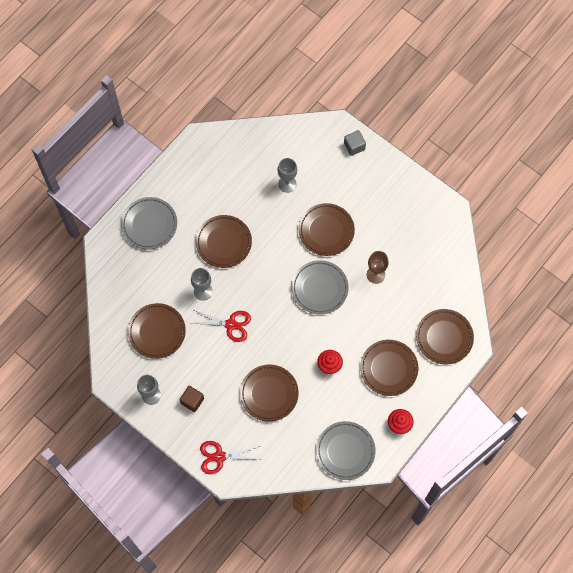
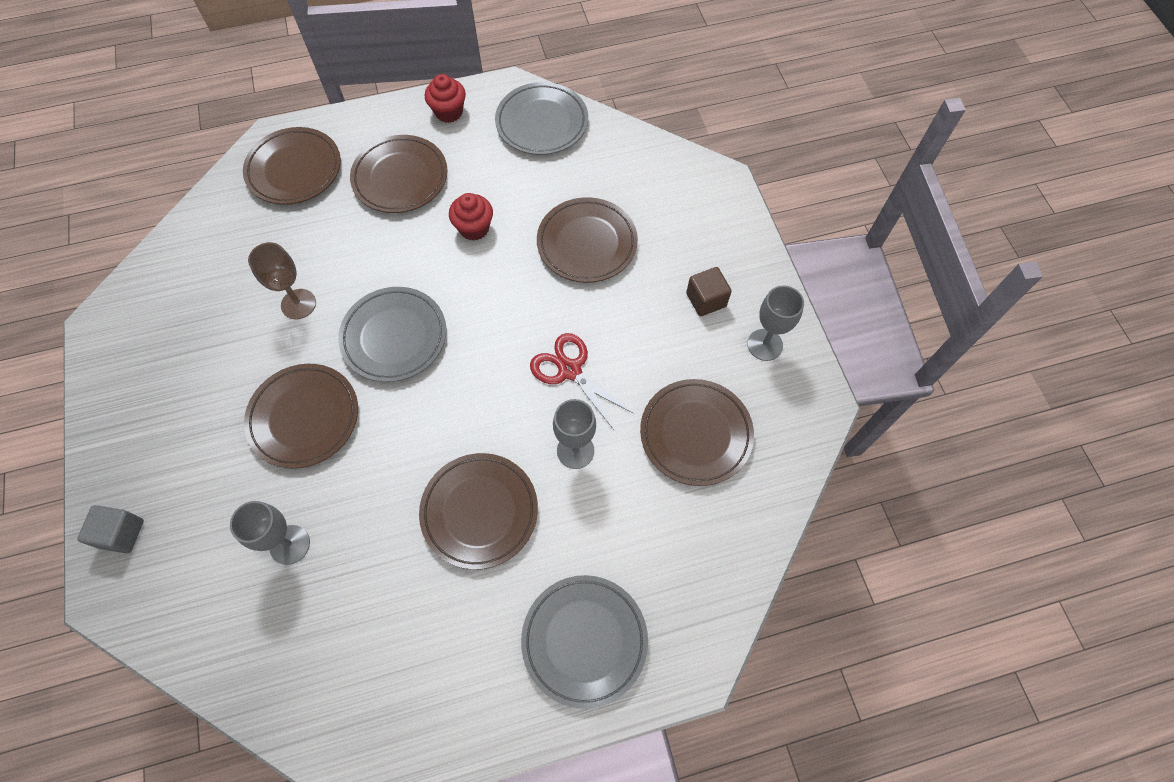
camera: 145 degrees left, 5 degrees down
(219, 457) = (715, 209): red scissors -> none

